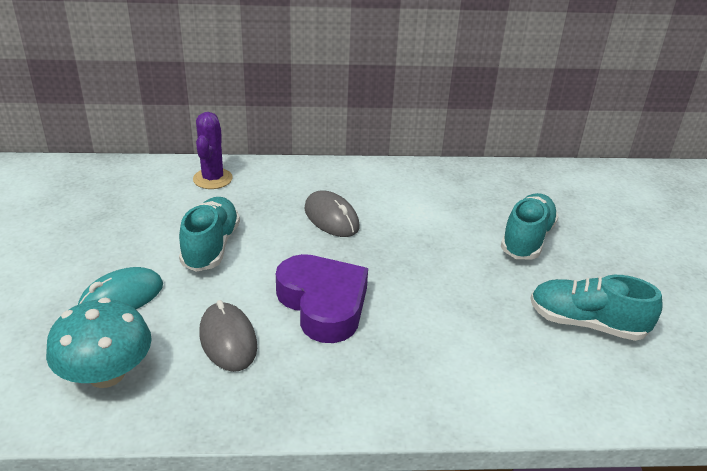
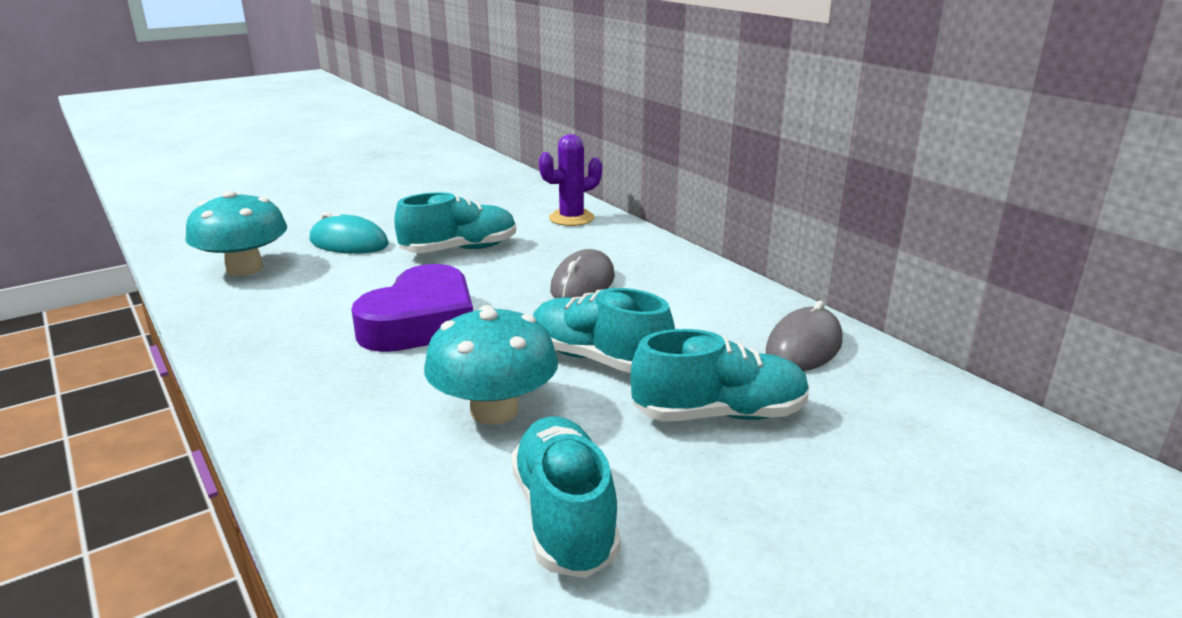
camera: 60 degrees right, 10 degrees down
(228, 340) = (324, 297): grey mouse -> grey mouse (804, 347)
(439, 252) = (598, 359): none -> turquoise shoe
(469, 311) = (494, 410): none -> turquoise mushroom

